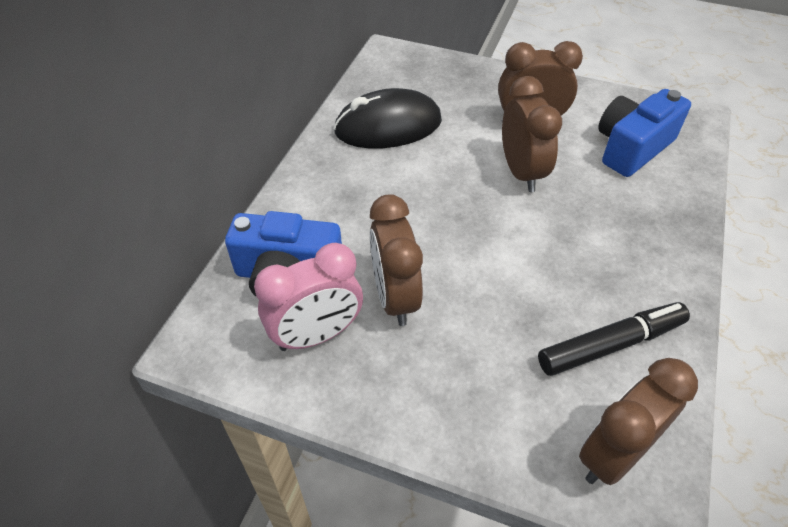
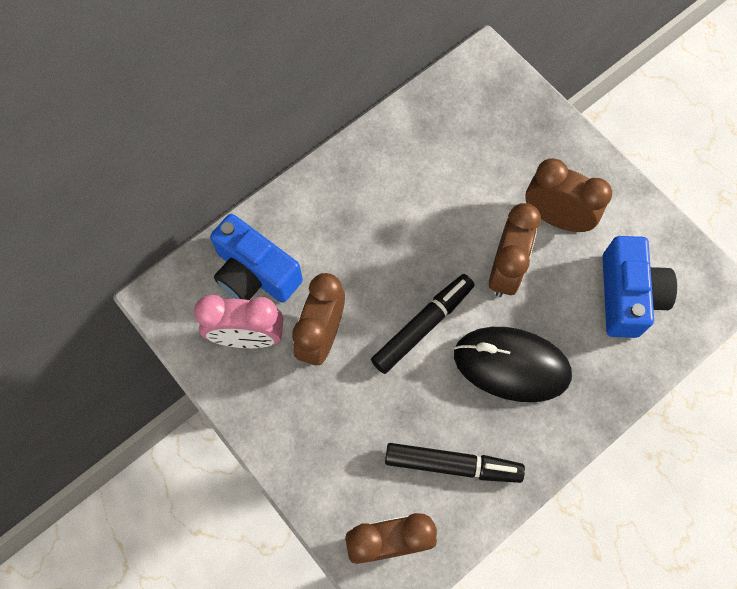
camera: 30 degrees right, 20 degrees up
(388, 126) = (424, 157): black mouse -> black mouse (511, 365)
(485, 244) = (423, 326): none -> black marker
(632, 148) = (627, 295): blue camera -> blue camera turned 105 degrees clockwise

